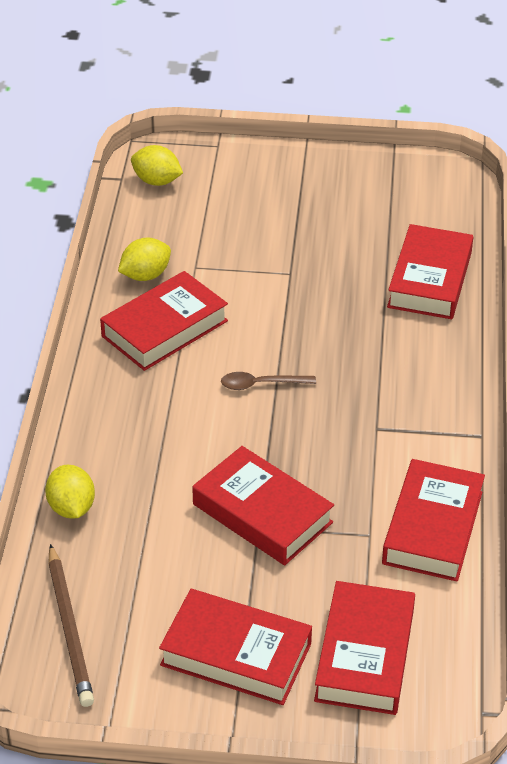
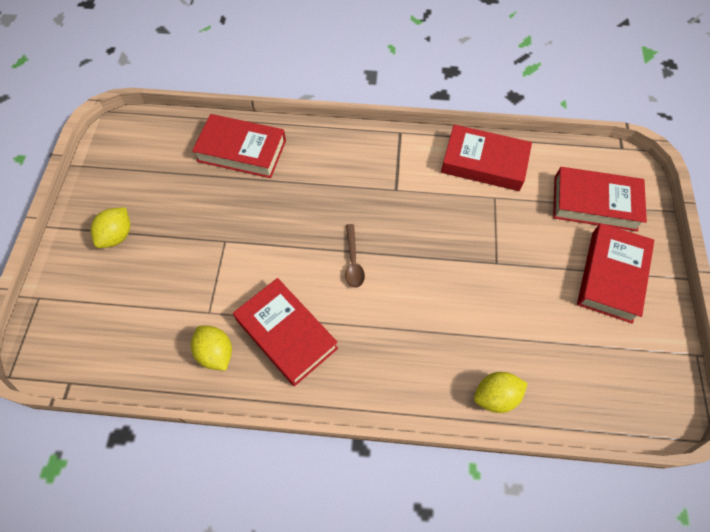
camera: 90 degrees left, 20 degrees up
(70, 629) = (614, 388): brown pencil -> none
(157, 181) = (80, 349): yellow lemon -> yellow lemon (117, 235)
(262, 513) = (484, 260): red book -> none

